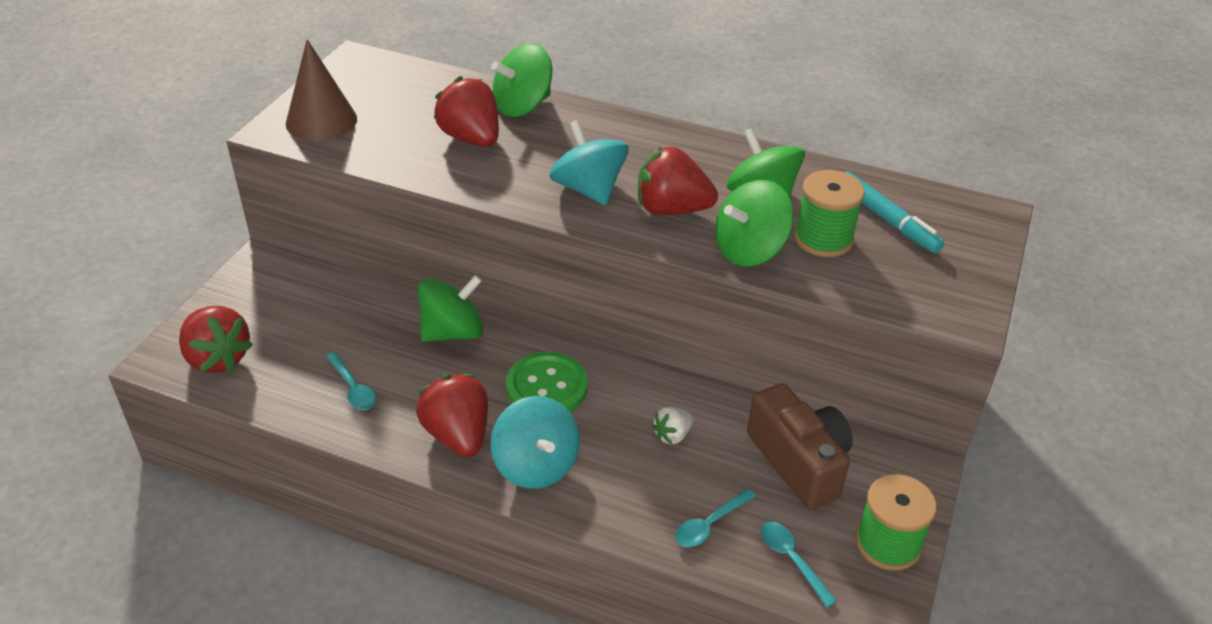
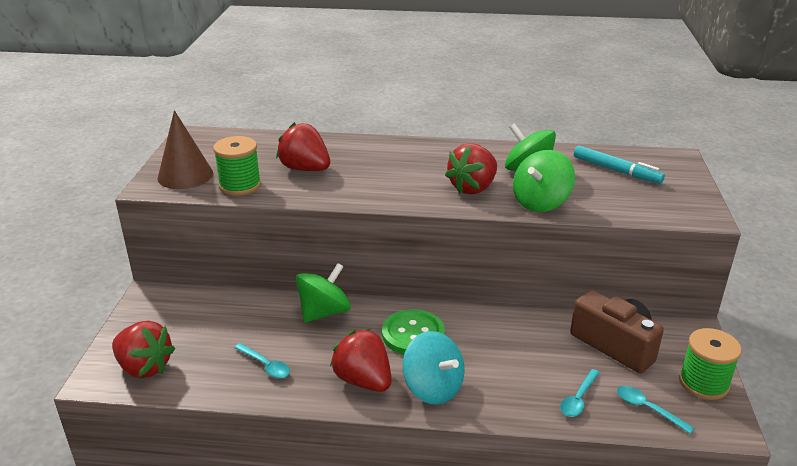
camera: 15 degrees left, 10 degrees down
(523, 106) = (331, 145): green spinning top -> none
(588, 189) = (408, 185): turquoise spinning top -> none
(671, 209) = (473, 188): red strawberry -> red strawberry turned 45 degrees counterclockwise
(672, 435) = (519, 346): white strawberry -> none
(823, 239) = (584, 188): green spool -> green spool (240, 185)

